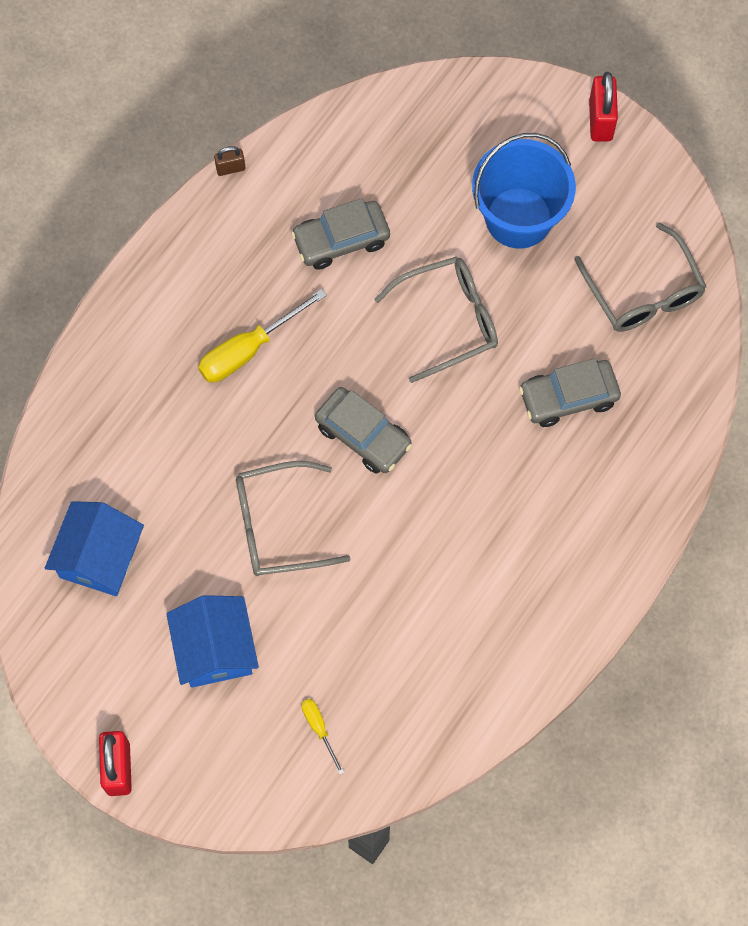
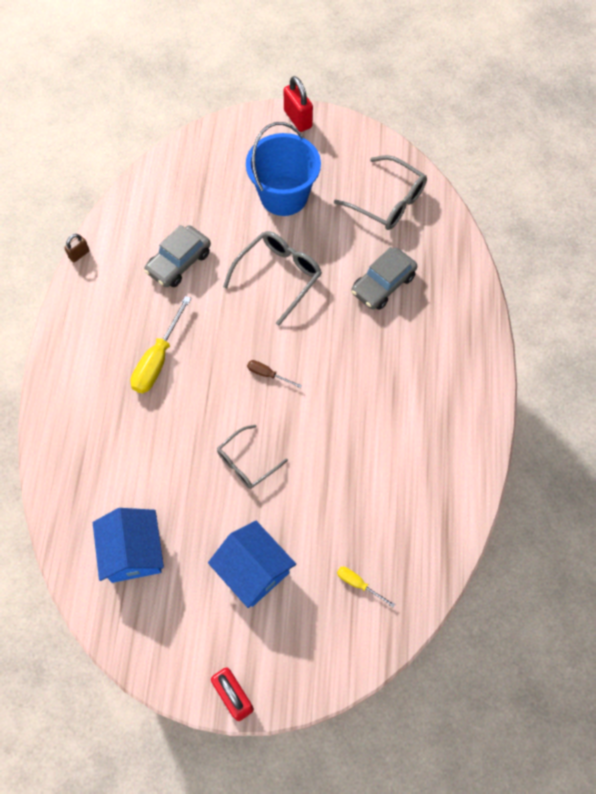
camera: 30 degrees left, 5 degrees down
(278, 526) = (247, 462): grey glasses -> grey glasses, size x0.66
(363, 435) = (268, 374): grey car -> brown screwdriver

